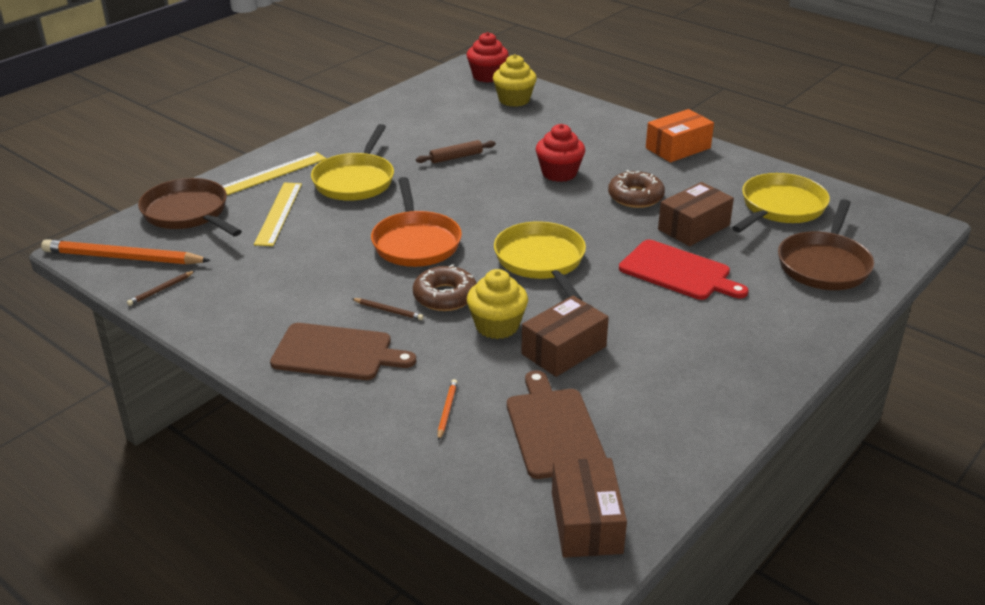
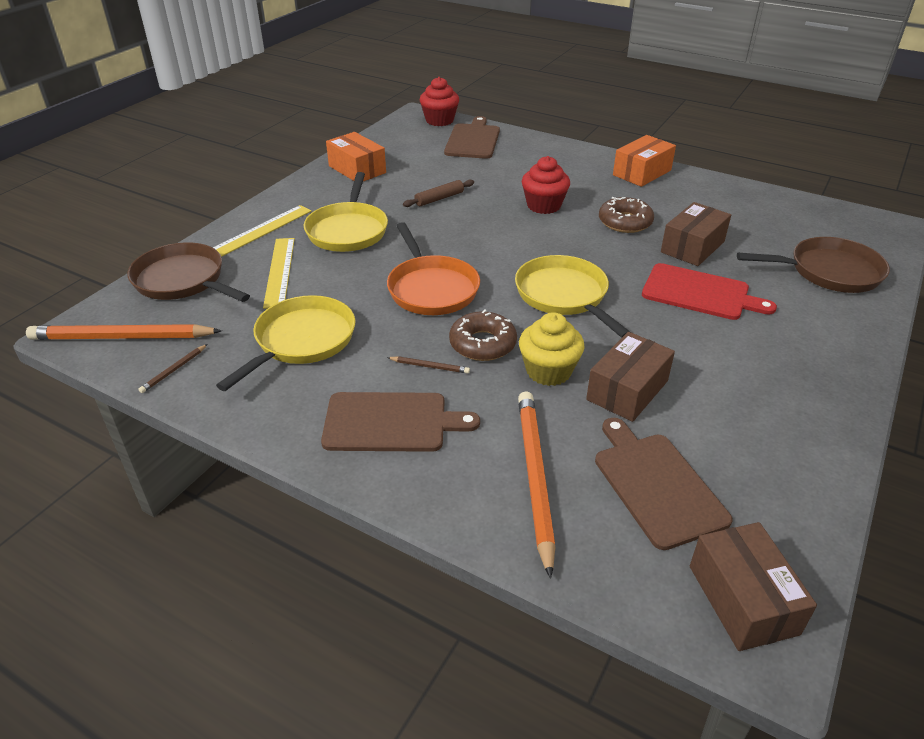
camera: 10 degrees left, 5 degrees up
(384, 121) = (357, 169): none -> orange box
(447, 411) = (535, 477): orange pencil -> orange pencil, size x2.34
(514, 100) = (473, 140): yellow cupcake -> brown cutting board
(780, 208) = (761, 220): yellow pan -> yellow pan (301, 341)
(824, 264) = (829, 272): brown pan -> brown pan turned 105 degrees counterclockwise

